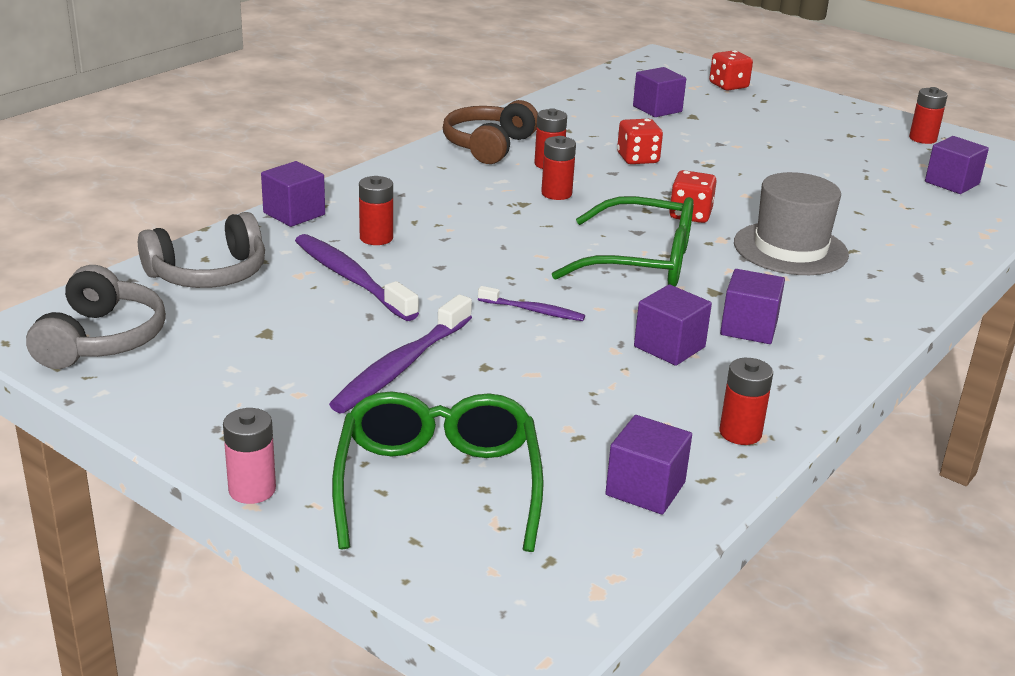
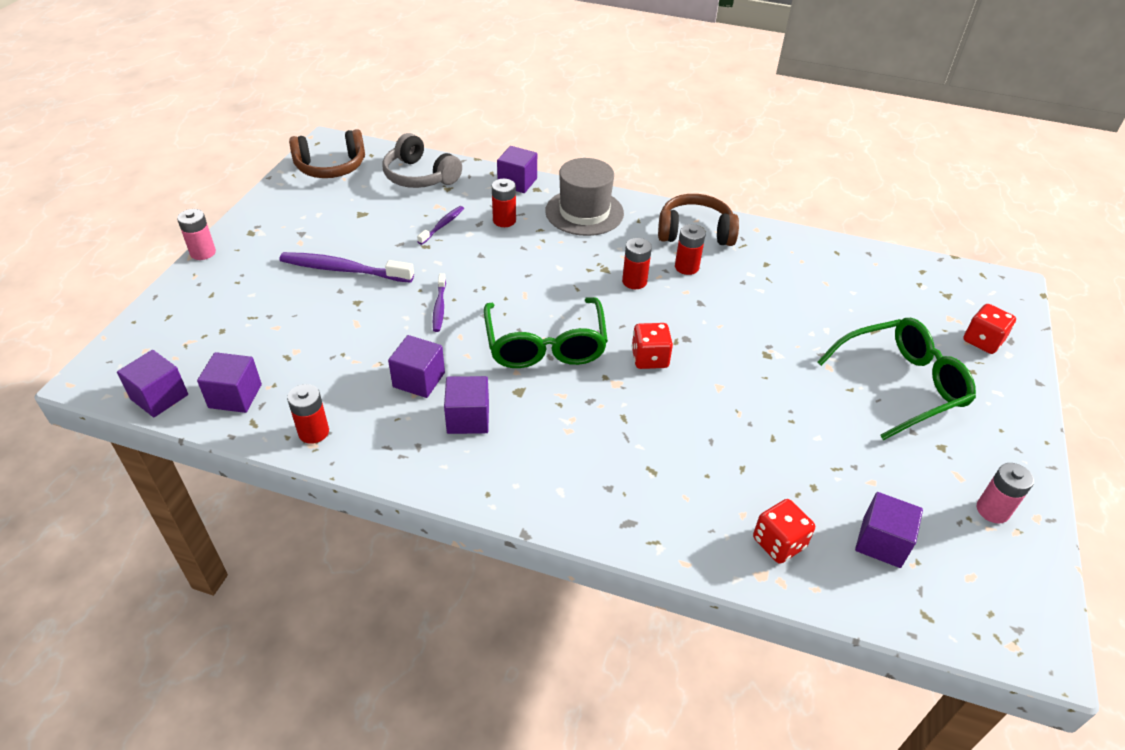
camera: 70 degrees right, 15 degrees up
(101, 339) = (331, 167): grey headphones -> brown headphones
(351, 279) = (442, 225): purple toothbrush -> purple toothbrush, size x0.55
(438, 484) = (222, 312): green glasses -> green glasses (901, 384)
(637, 159) = (740, 311): red dice -> red dice (778, 543)
(657, 109) = (867, 304): purple cube -> purple cube (159, 397)
(790, 249) = (626, 428): grey hat -> grey hat (584, 212)
(922, 139) = (992, 510): red battery -> pink battery

